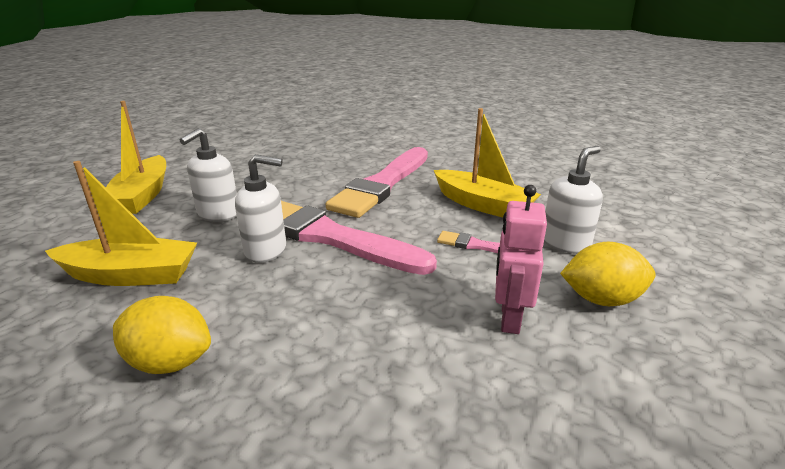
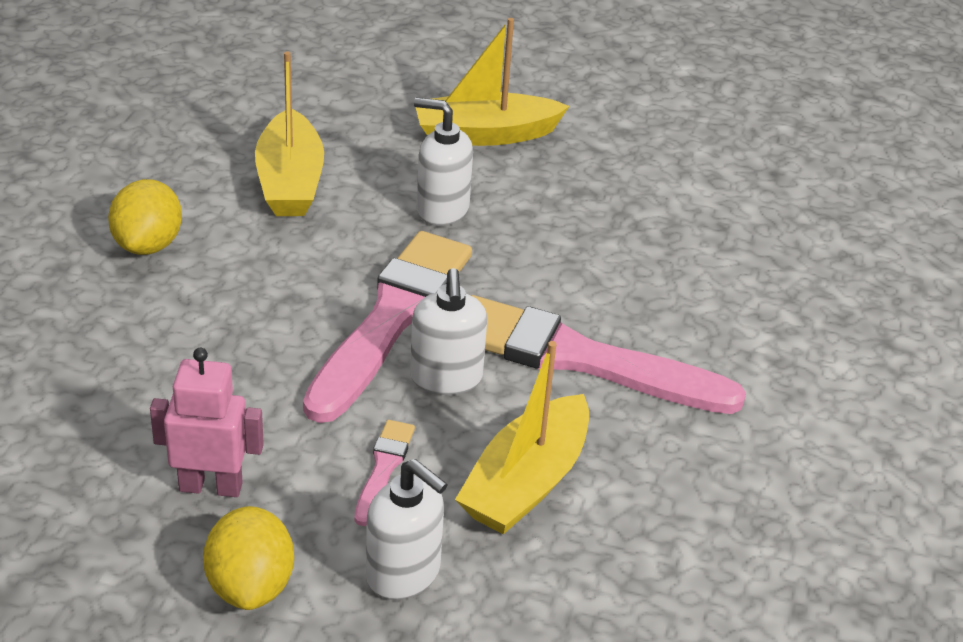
camera: 80 degrees right, 10 degrees up
(266, 250) = (351, 268): white soap dispenser -> white soap dispenser (446, 378)

